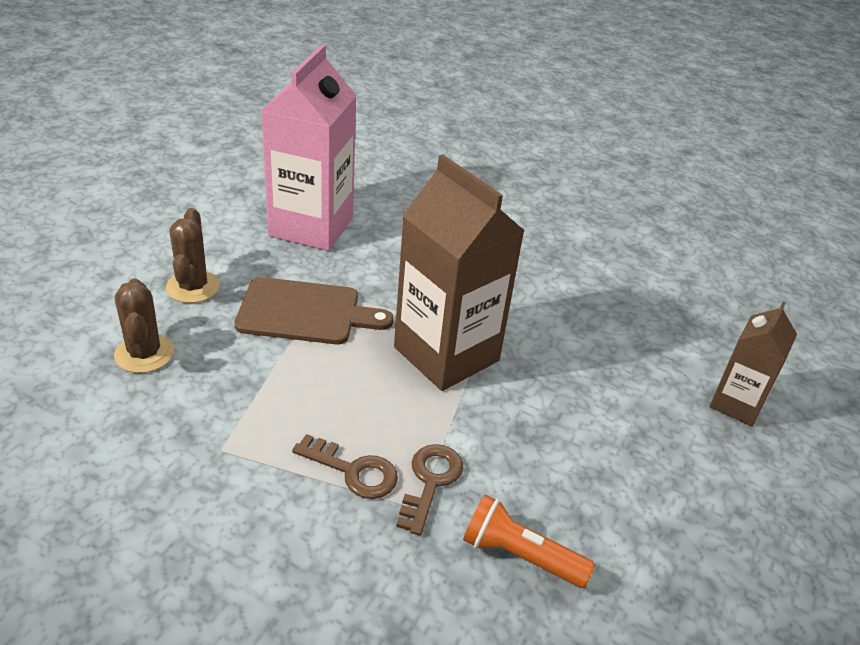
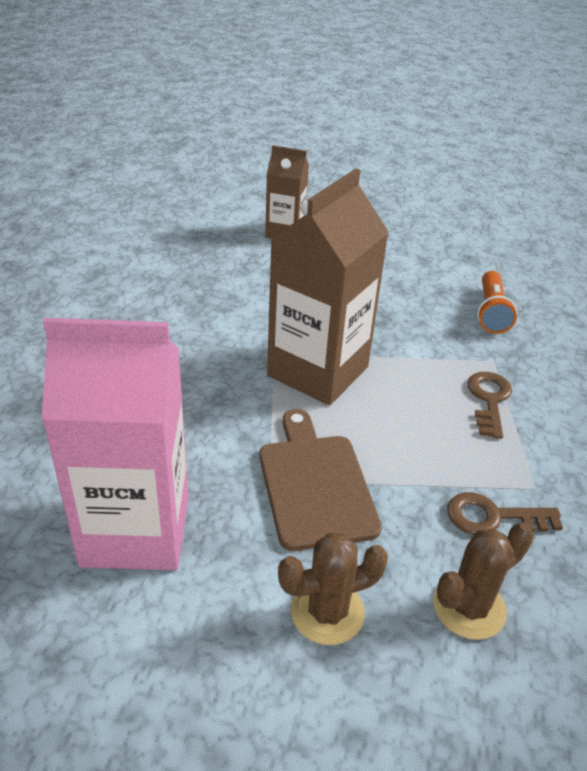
camera: 105 degrees left, 0 degrees up
(430, 482) = (466, 358): brown key -> brown key (493, 517)

